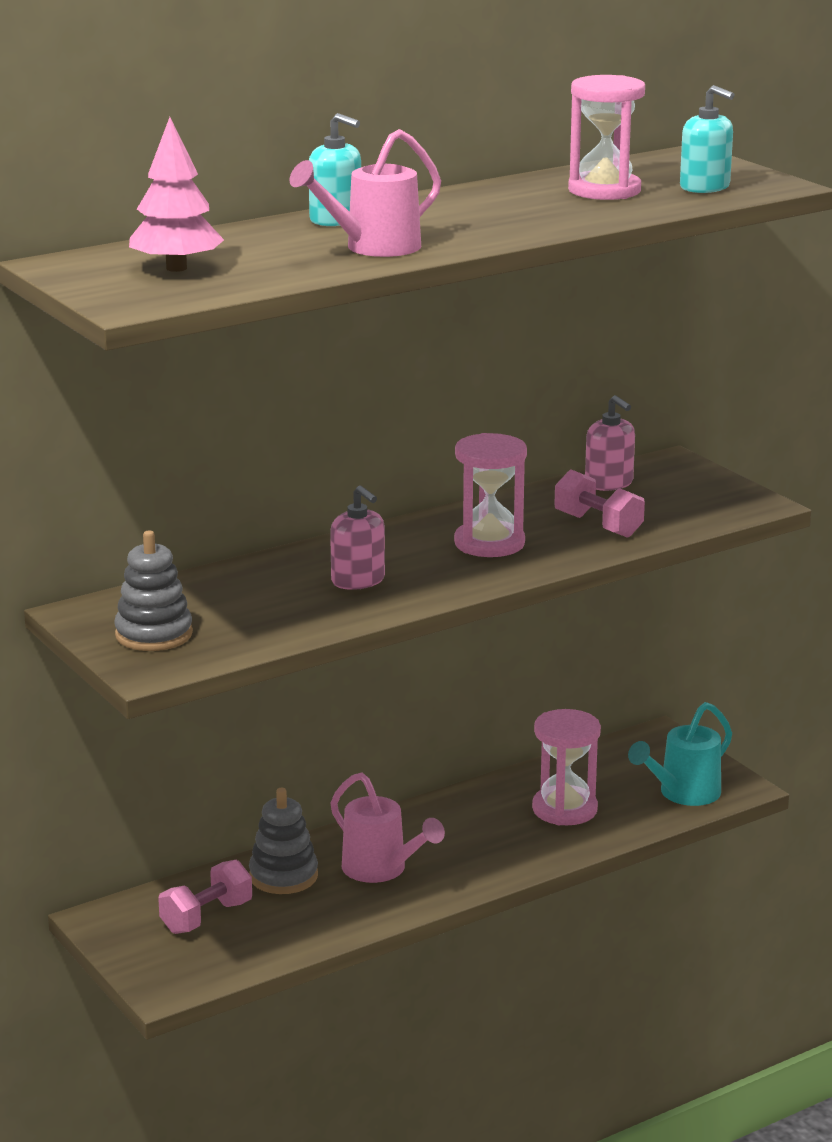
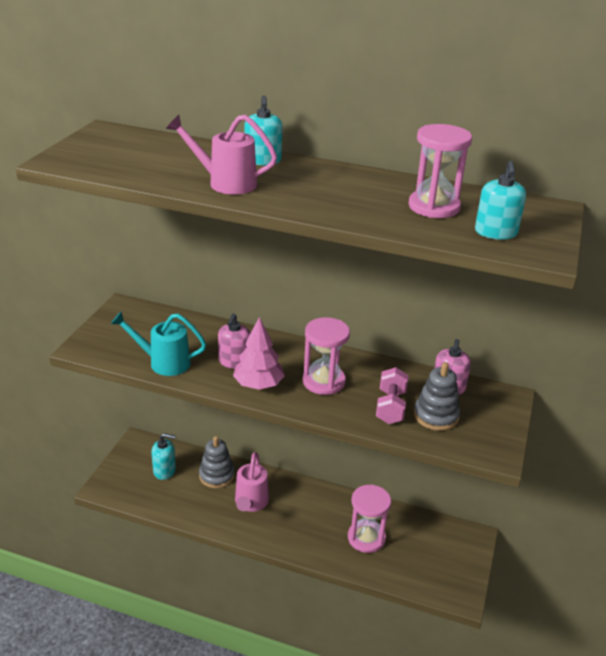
camera: 50 degrees right, 10 degrees up
(154, 634) = (119, 333): grey stacking toy -> grey stacking toy (436, 416)
(176, 268) = (129, 153): pink tree -> pink tree (258, 384)
(206, 917) = (164, 470): pink dumbbell -> turquoise soap dispenser
(683, 794) = (430, 576): turquoise watering can -> turquoise watering can (164, 362)

